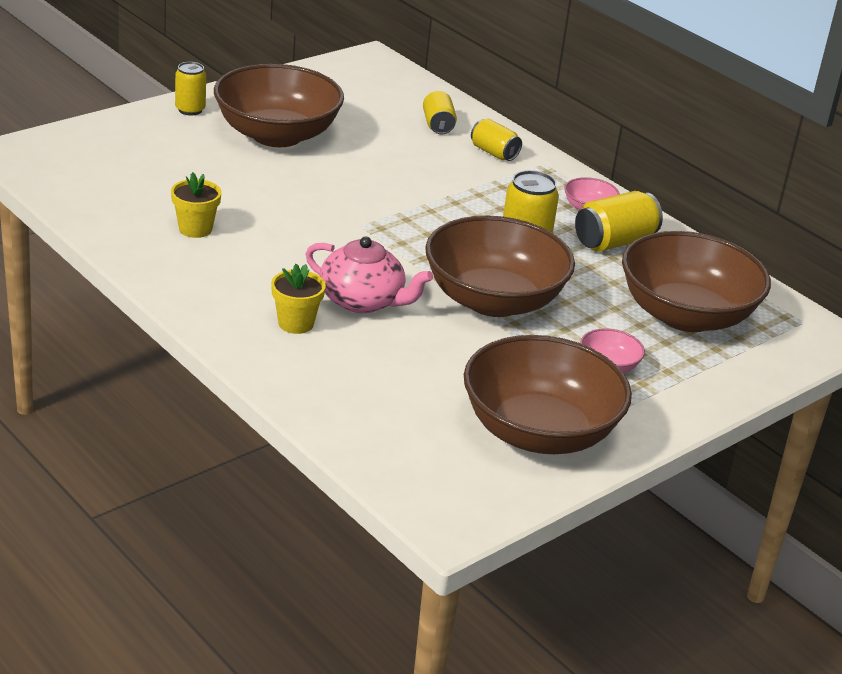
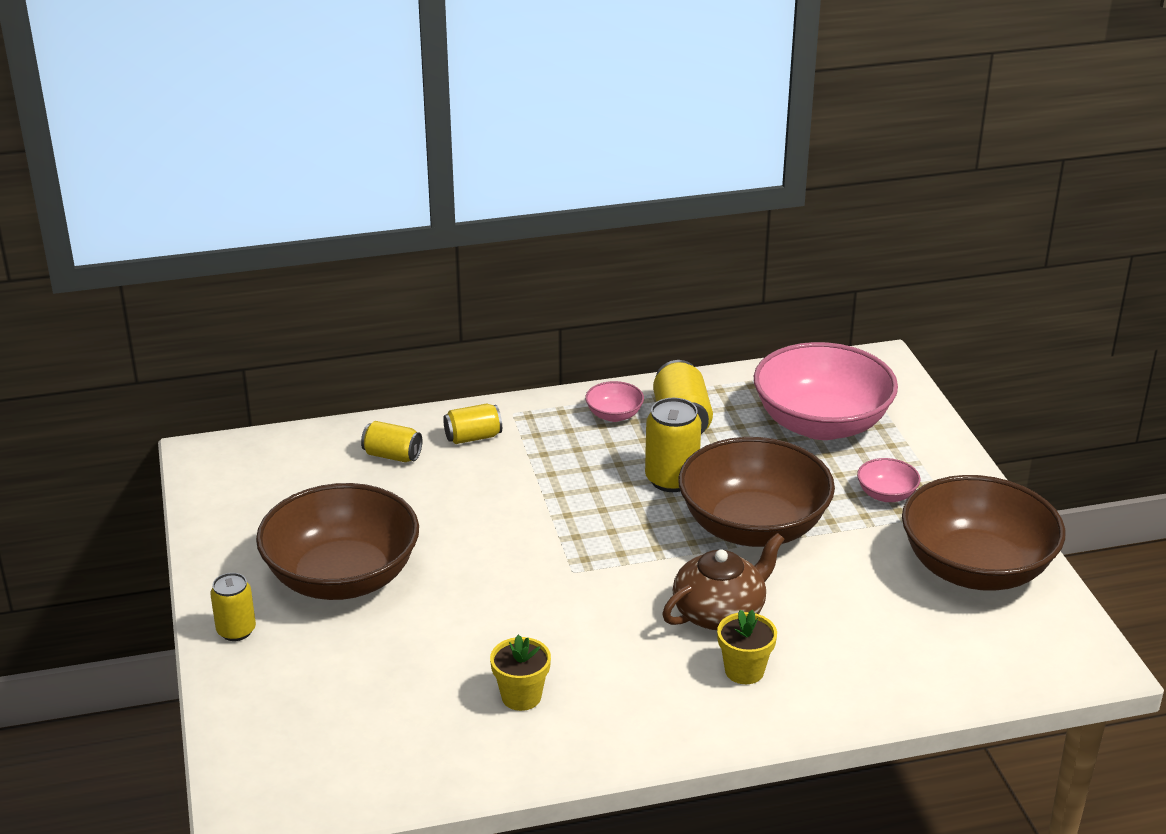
camera: 60 degrees left, 0 degrees up
(363, 301) = (720, 612): pink teapot -> brown teapot
(685, 315) = (821, 424): brown bowl -> pink bowl

